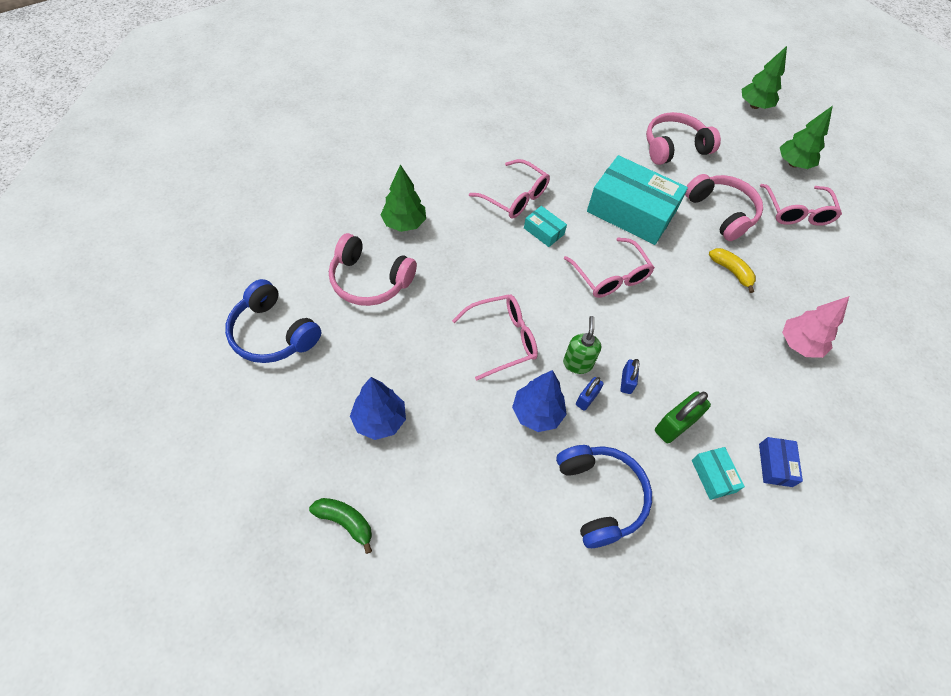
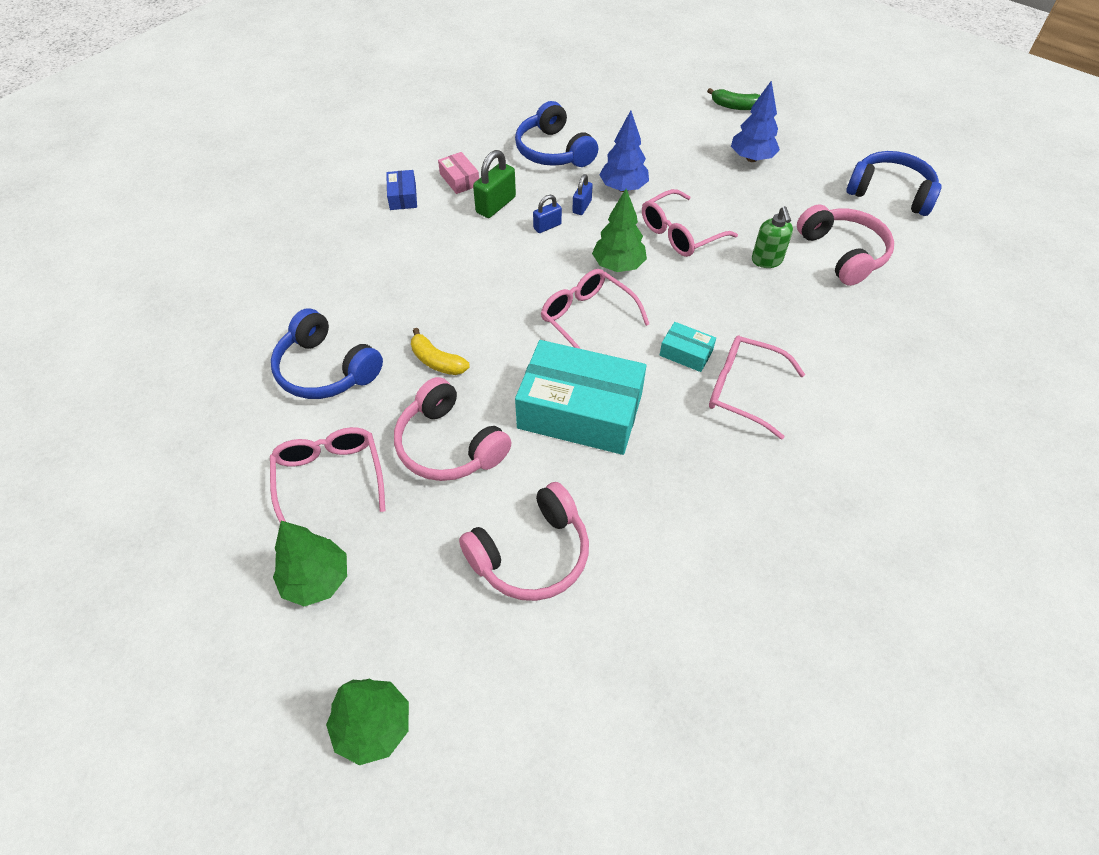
camera: 170 degrees right, 5 degrees down
(369, 280) = (843, 253): pink headphones -> pink headphones turned 60 degrees clockwise
(404, 223) = (854, 320): green tree -> green tree (618, 265)
(577, 363) = (599, 230): green soap dispenser -> green soap dispenser (767, 260)
(626, 381) = (547, 226): blue padlock -> blue padlock turned 60 degrees clockwise
(713, 476) = (459, 179): turquoise box -> pink box
(799, 344) = (361, 297): pink tree -> none
(815, 285) = (326, 370): none -> blue headphones

